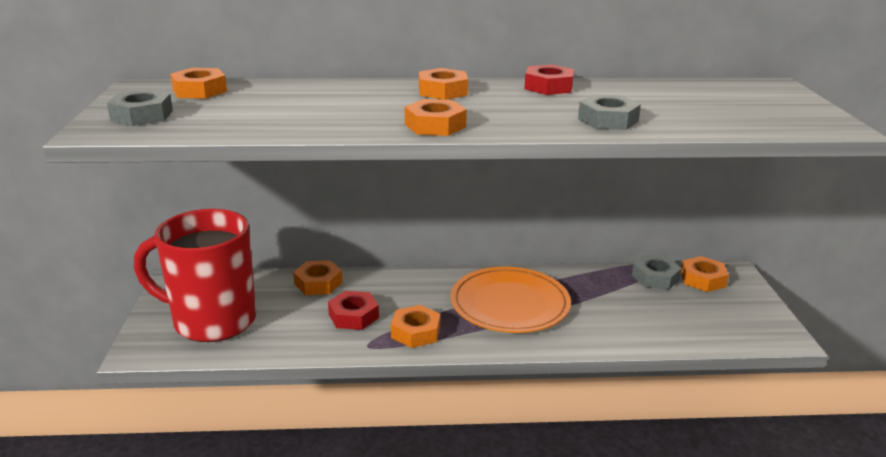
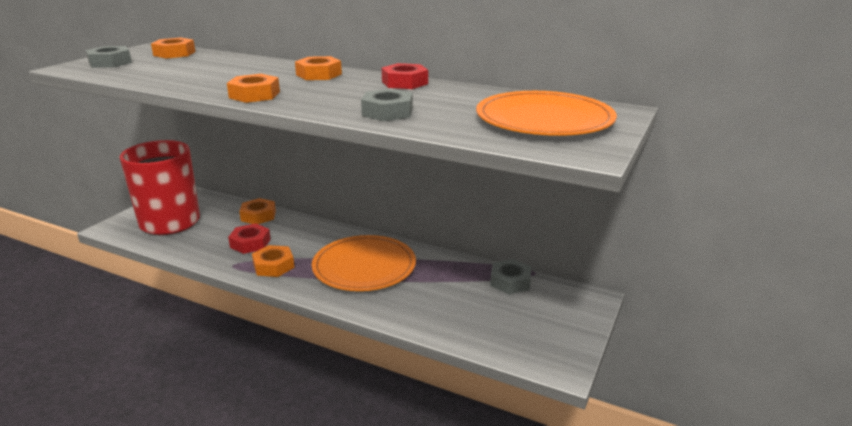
camera: 30 degrees right, 0 degrees up
(702, 279) = (552, 295): orange nut -> none
(743, 103) = (544, 119): none -> orange plate

